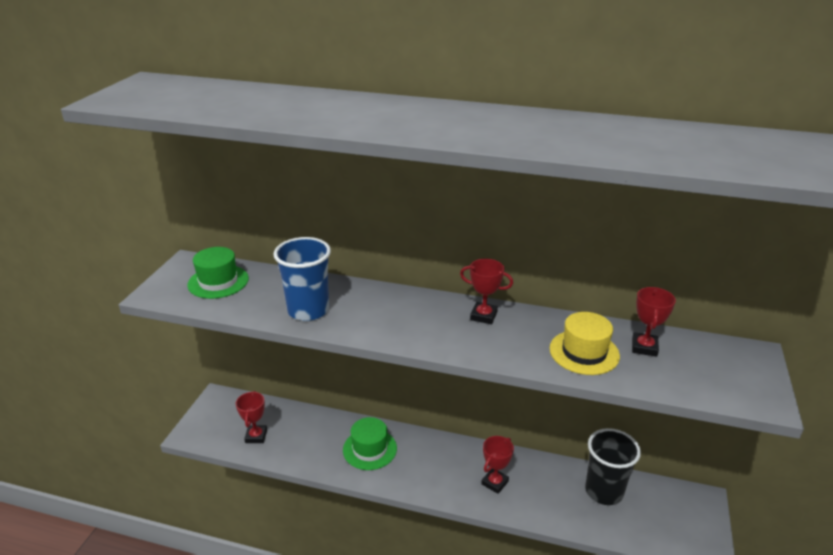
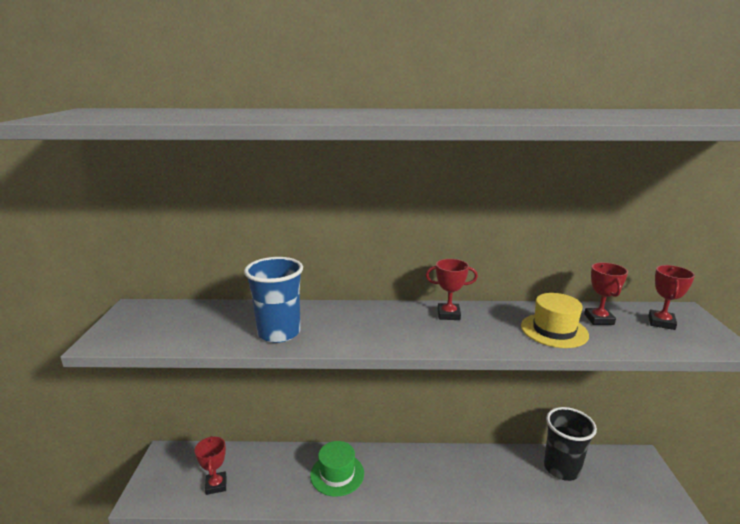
camera: 15 degrees left, 10 degrees down
(218, 282) = (172, 320): green hat -> none
(495, 483) = (466, 481): red trophy -> red trophy (661, 322)

